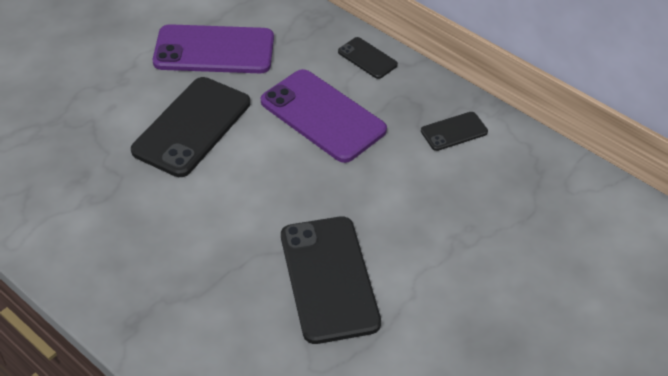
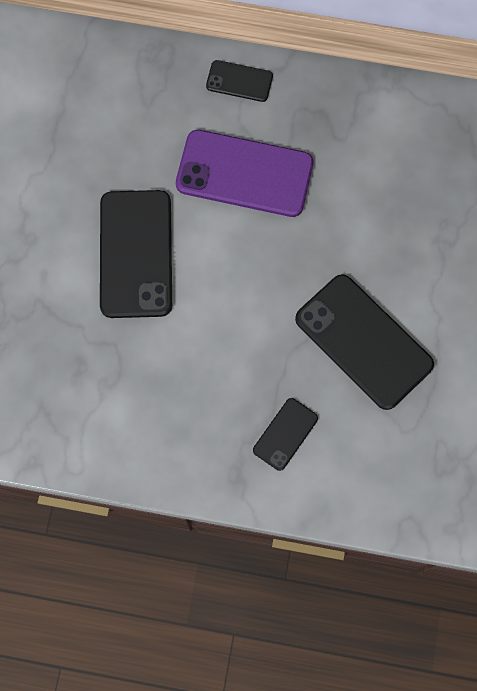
camera: 30 degrees left, 25 degrees up
(214, 50) = (88, 152): purple phone -> none
(454, 131) = (370, 126): black phone -> black phone (285, 434)

